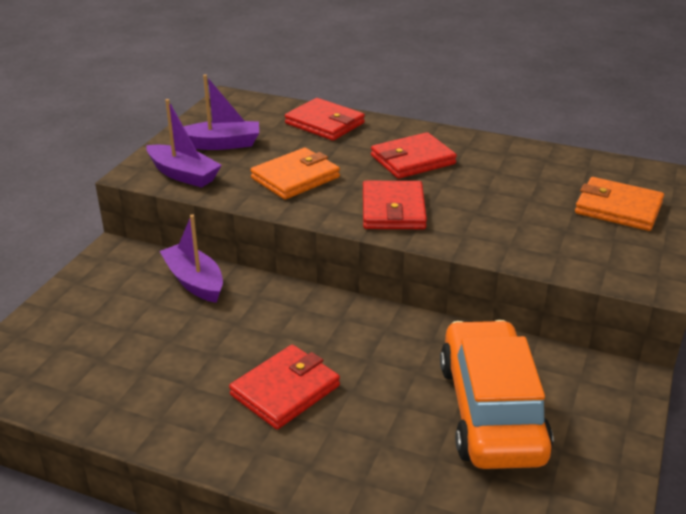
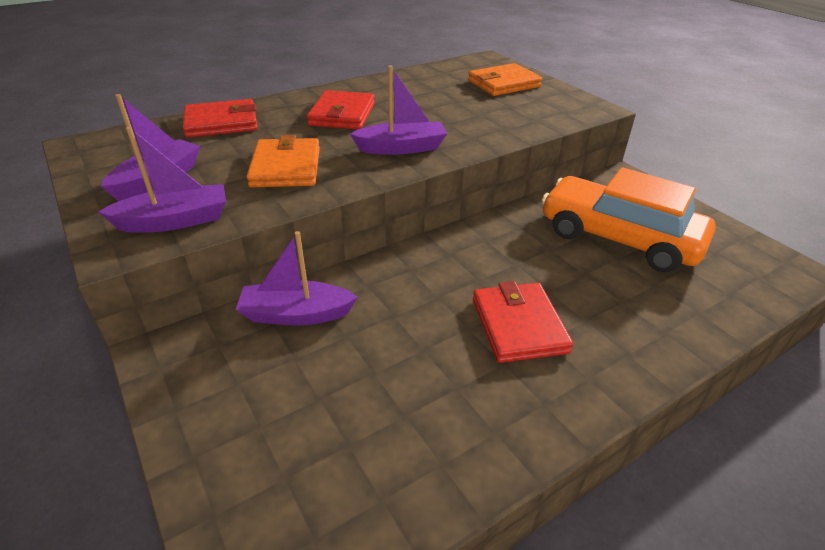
camera: 55 degrees left, 5 degrees up
(393, 210) = (401, 148): red wallet -> purple boat

